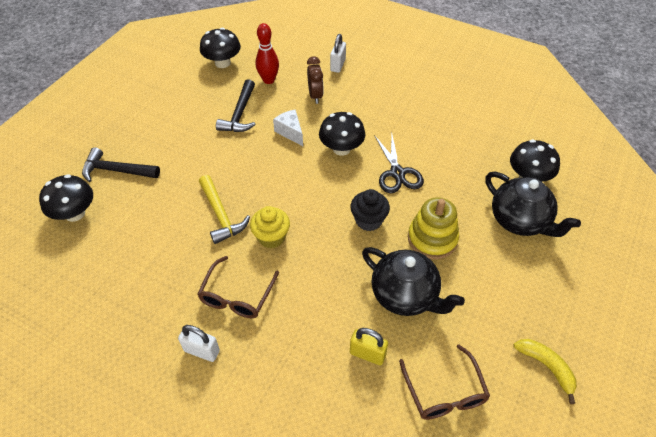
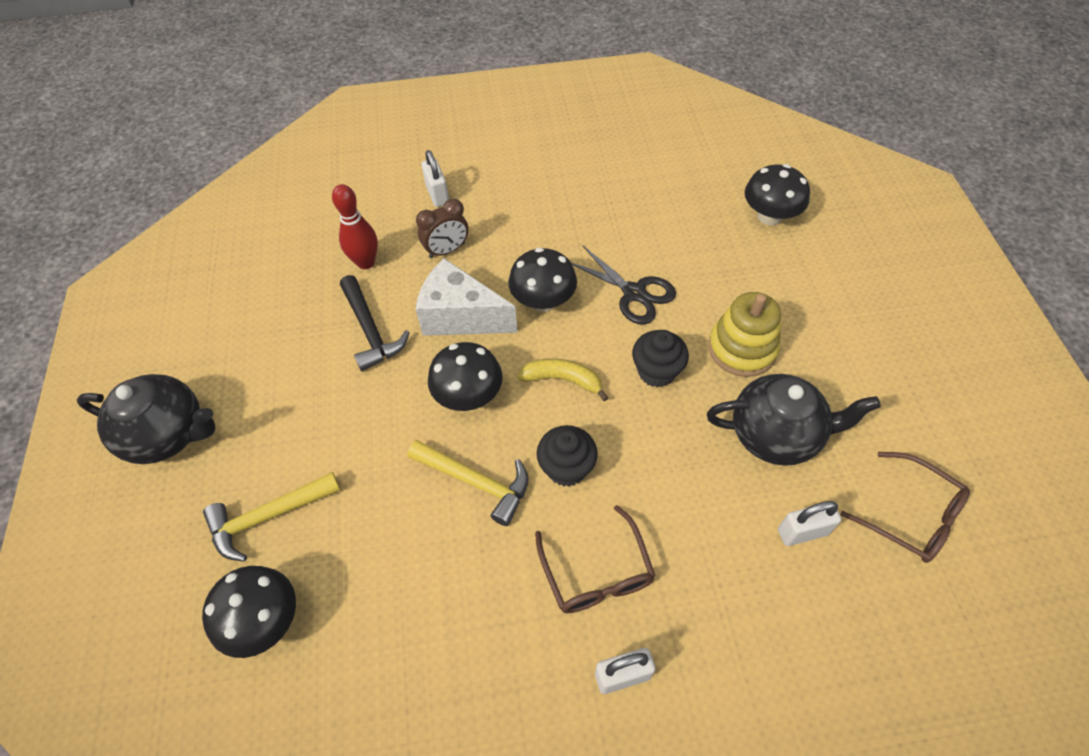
camera: 35 degrees left, 5 degrees up
(116, 170) = (267, 517): black hammer -> yellow hammer
(222, 63) = (277, 272): black mushroom -> black mushroom (468, 396)
(271, 237) = (566, 468): yellow cupcake -> black cupcake
(290, 132) = (460, 316): white cheese -> white cheese, size x1.70
(315, 96) = (447, 250): brown clock -> brown clock turned 105 degrees clockwise
(367, 354) = (802, 532): yellow padlock -> white padlock
(520, 221) = (806, 271): black teapot -> black teapot (168, 434)
(546, 367) = (970, 416): yellow banana -> yellow banana (563, 380)

